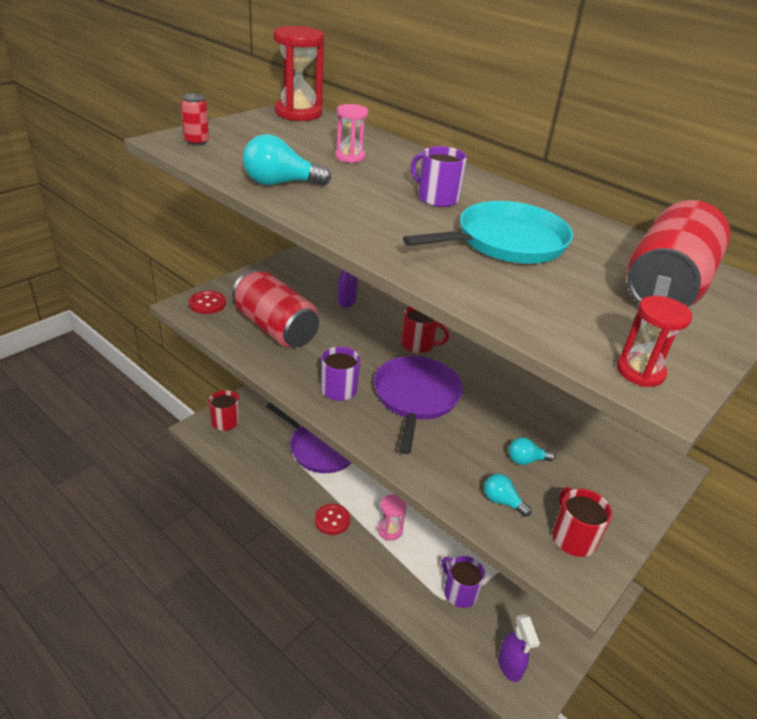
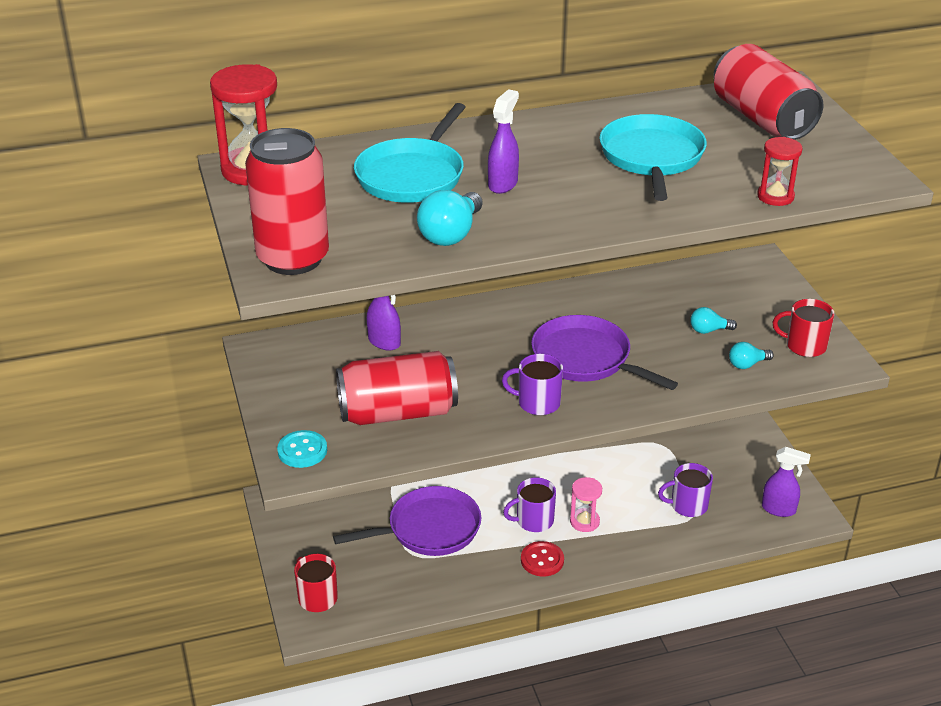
camera: 55 degrees left, 0 degrees up
(196, 142) = (293, 258): red can -> red can, size x2.30
(207, 304) = (302, 451): red button -> turquoise button
(350, 157) = (412, 176): pink hourglass -> turquoise pan
(378, 189) = (503, 184): none -> purple spray bottle
(418, 344) = (503, 324): red mug -> none
(437, 198) = (545, 160): purple mug -> purple mug (533, 520)
(526, 460) = (708, 330): turquoise light bulb -> turquoise light bulb turned 60 degrees clockwise
(640, 372) = (859, 177): red hourglass -> red hourglass (775, 196)

